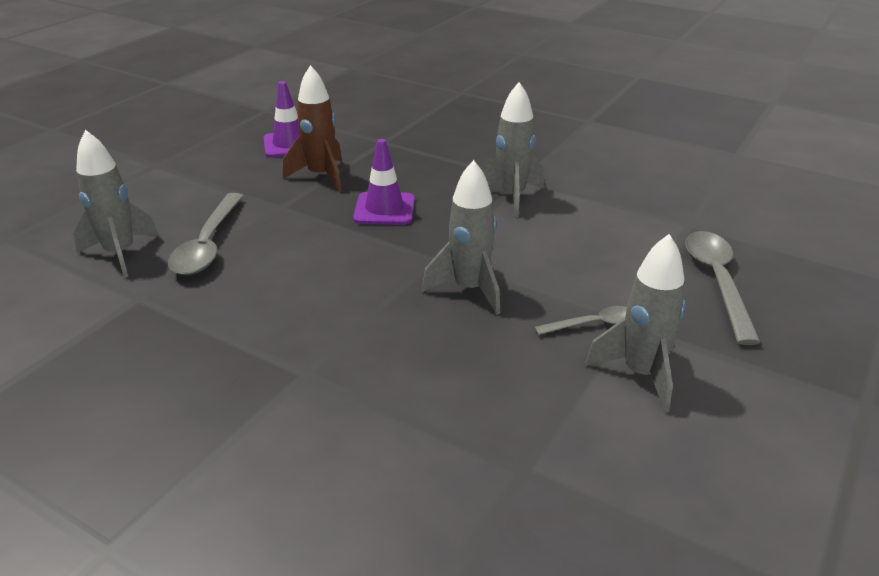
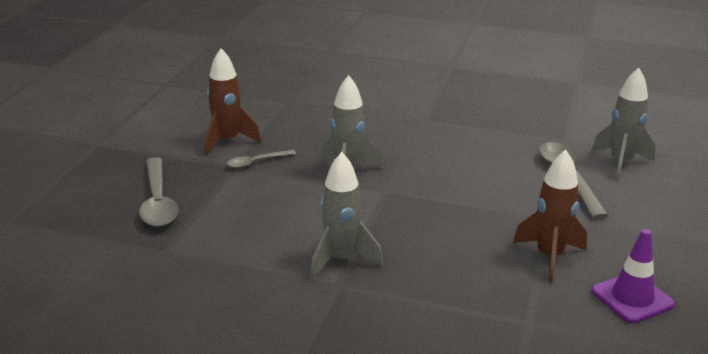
camera: 165 degrees right, 5 degrees down
(384, 209) = (456, 228): purple traffic cone -> none
(640, 374) = (227, 141): grey rocket -> brown rocket

